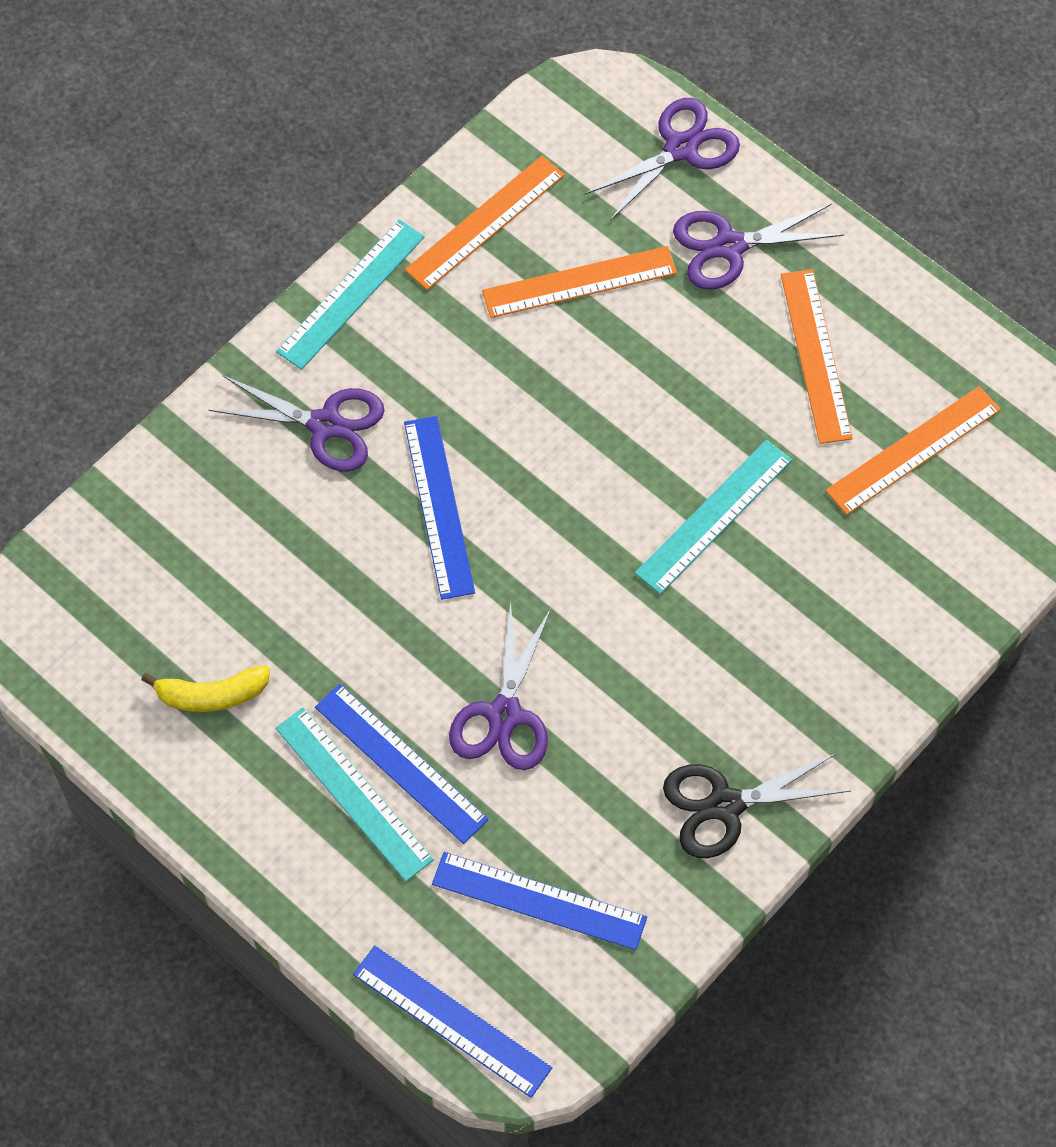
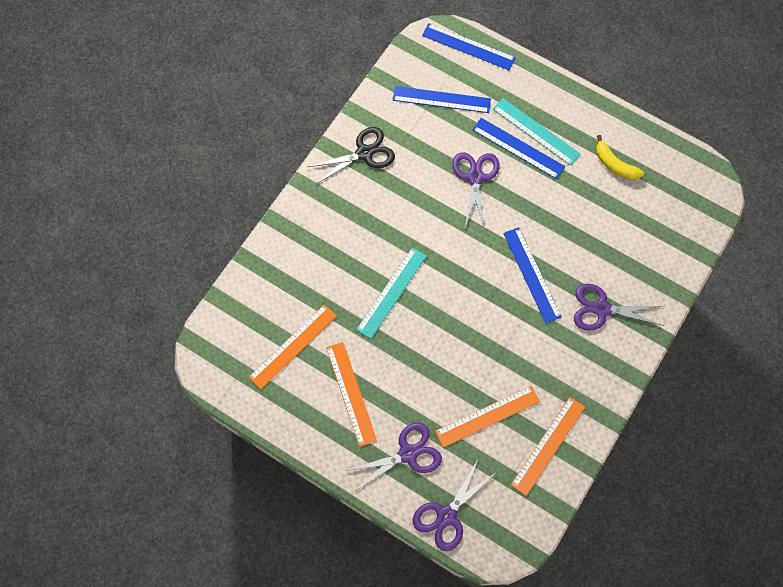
camera: 170 degrees right, 5 degrees up
(212, 695) = (614, 164): yellow banana -> yellow banana turned 120 degrees counterclockwise
(351, 294) = (610, 387): turquoise ruler -> none

